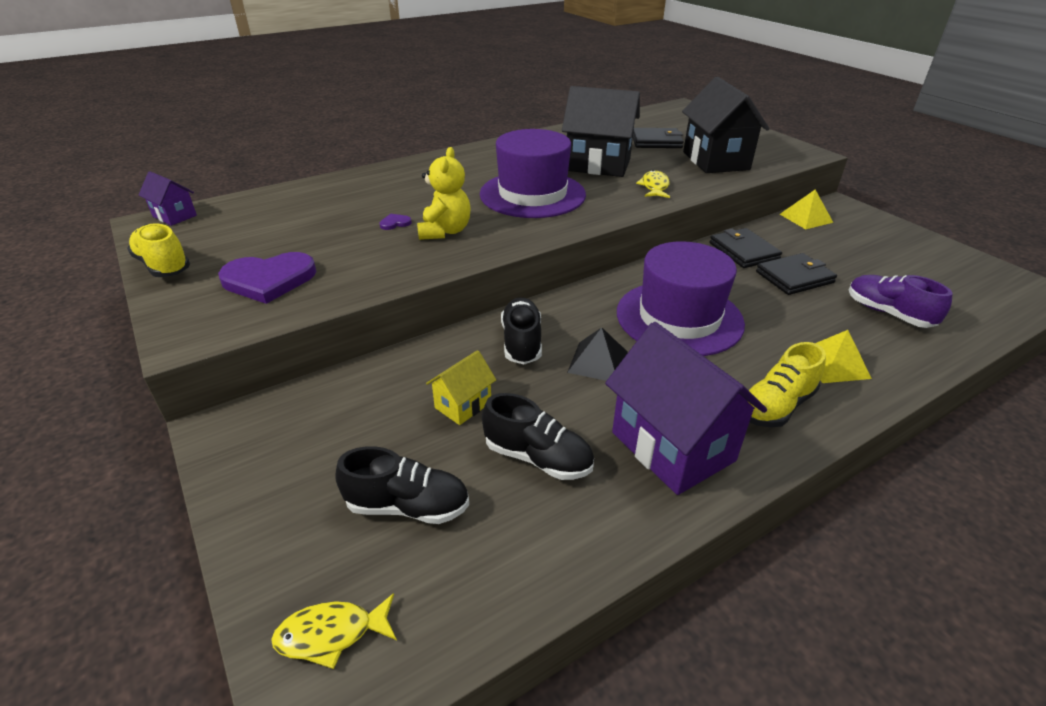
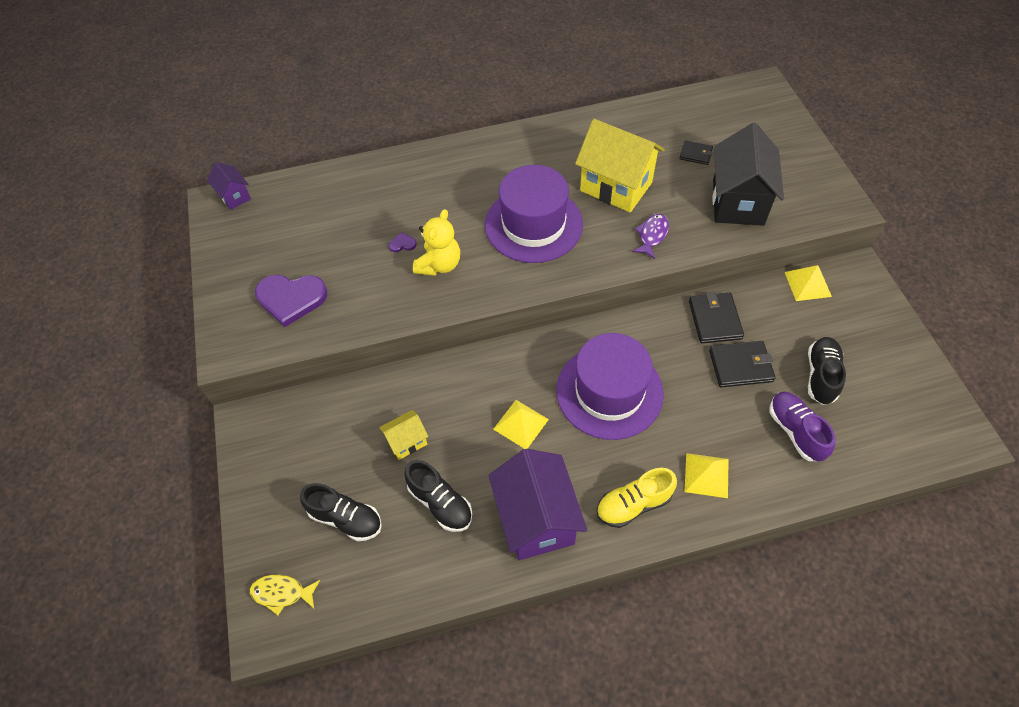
camera: 20 degrees right, 20 degrees up
(163, 266) = (220, 263): yellow shoe -> none
(521, 342) = (471, 388): black shoe -> black shoe (821, 376)
(598, 165) = (616, 186): black house -> yellow house
(598, 362) = (521, 424): black pyramid -> yellow pyramid
(654, 187) = (652, 235): yellow fish -> purple fish
(656, 141) = (695, 154): black wallet -> black wallet, size x0.60

